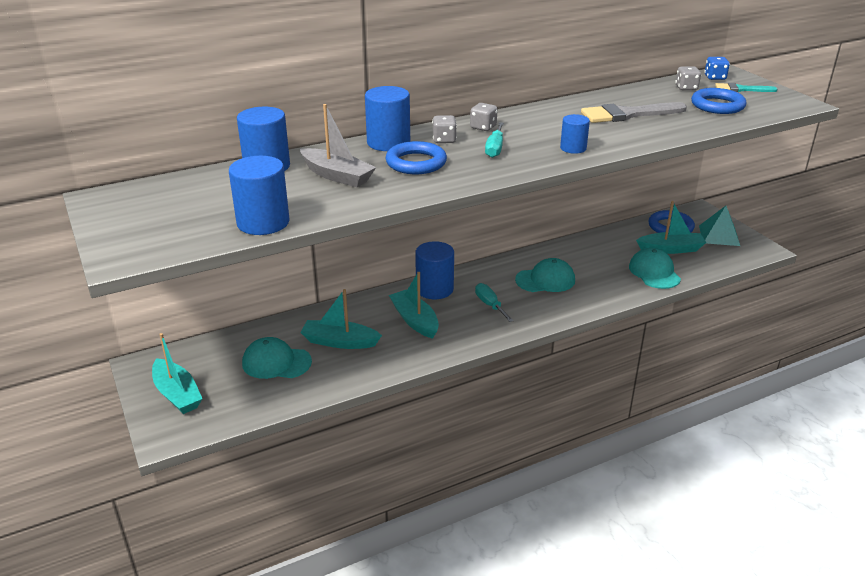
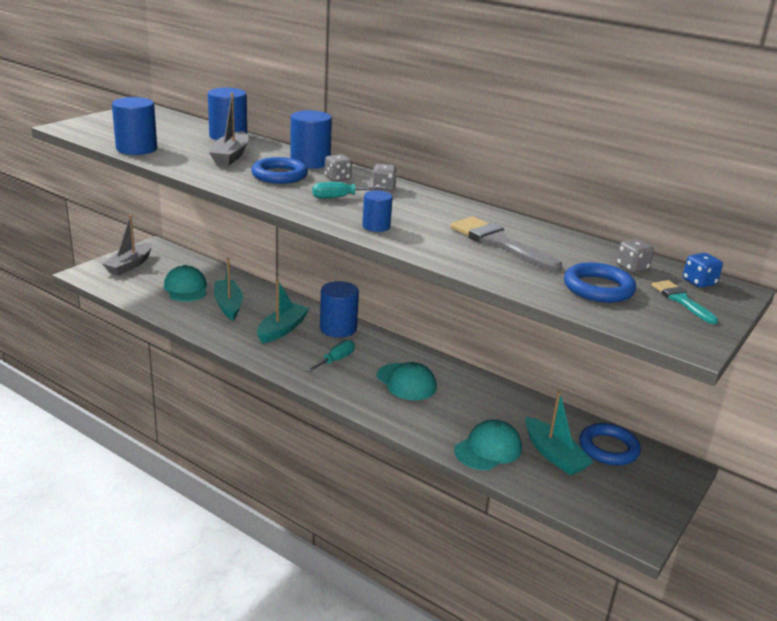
camera: 60 degrees right, 5 degrees down
(177, 394) = (129, 265): turquoise boat -> grey boat
(719, 235) = (631, 490): turquoise pyramid -> none

